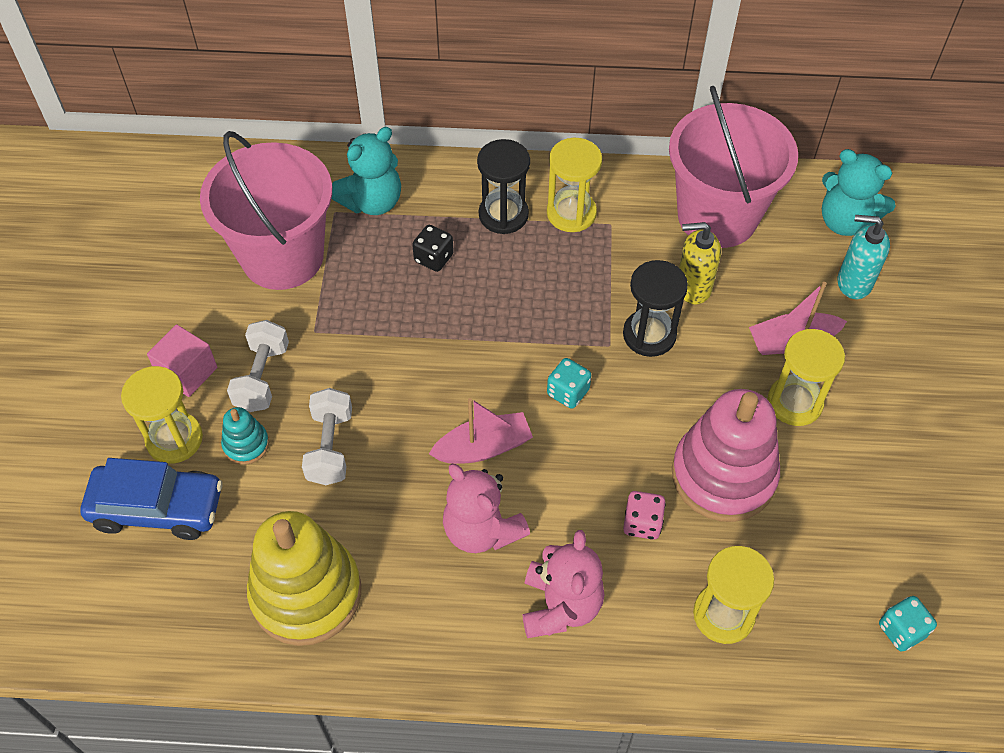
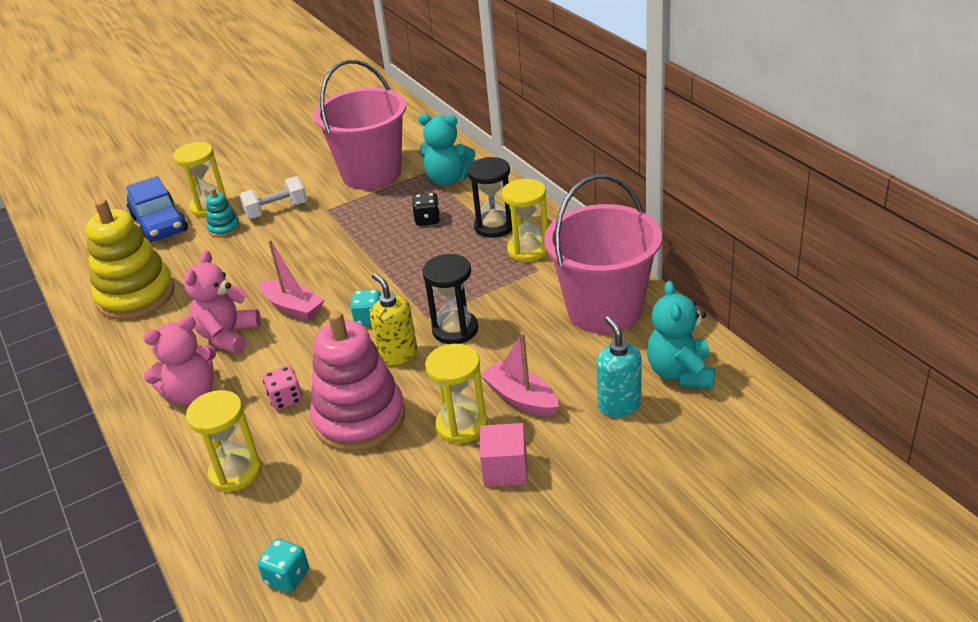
camera: 60 degrees right, 20 degrees down
(187, 372) = (258, 188): pink cube -> pink cube (505, 469)
(330, 447) = (246, 255): white dumbbell -> none
(693, 287) = (521, 329): yellow soap dispenser -> yellow soap dispenser (398, 354)

